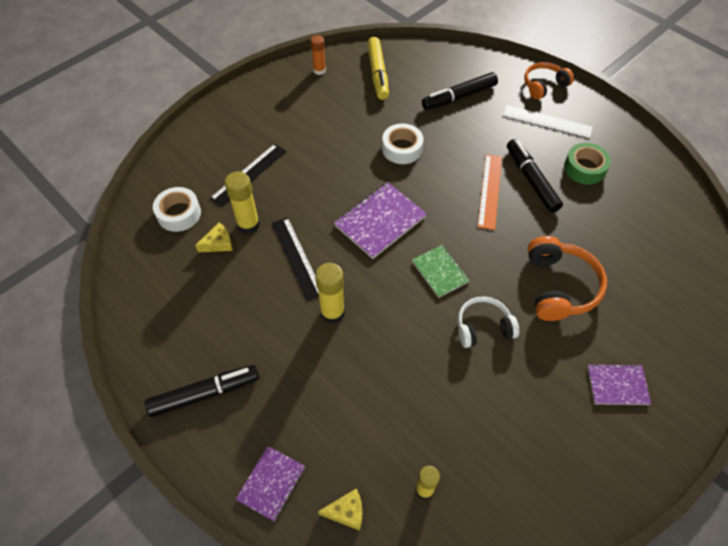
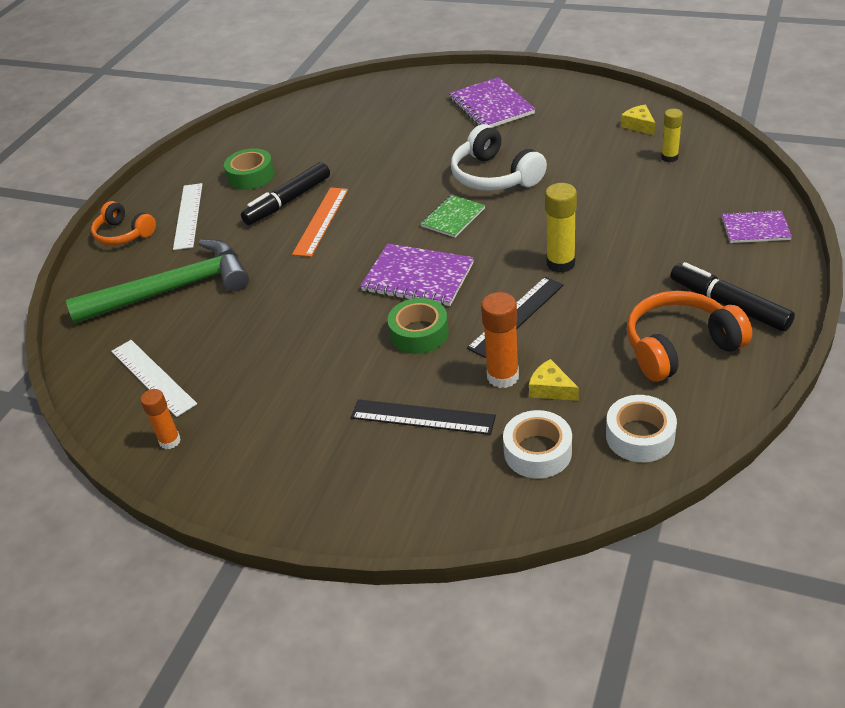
camera: 110 degrees left, 15 degrees down
(248, 225) = (503, 376): yellow glue stick -> orange glue stick
(321, 200) = (419, 333): none -> green tape
(346, 512) = (729, 184): yellow cheese -> yellow cheese (639, 125)
(377, 73) = (153, 377): yellow marker -> white ruler
(402, 148) = (292, 302): white tape -> white tape (640, 436)
(459, 97) = (173, 289): black marker -> green hammer
(483, 327) = (494, 176): white headphones -> white headphones, size x1.51
(490, 191) = (321, 221): orange ruler -> orange ruler turned 60 degrees counterclockwise
(559, 286) = (415, 152): orange headphones -> orange headphones (679, 347)
(617, 385) = (491, 106): purple notebook -> purple notebook, size x1.60

